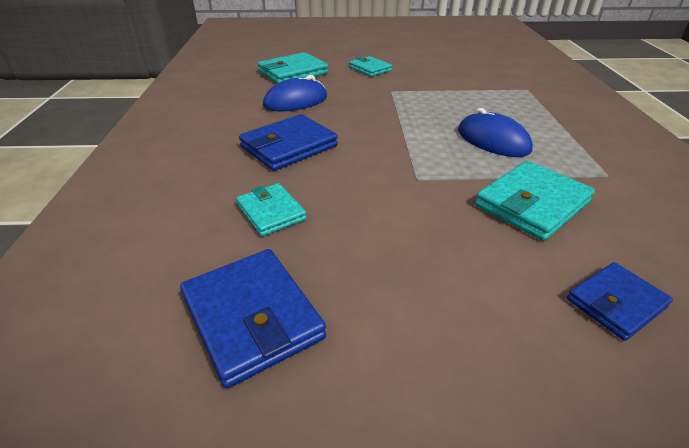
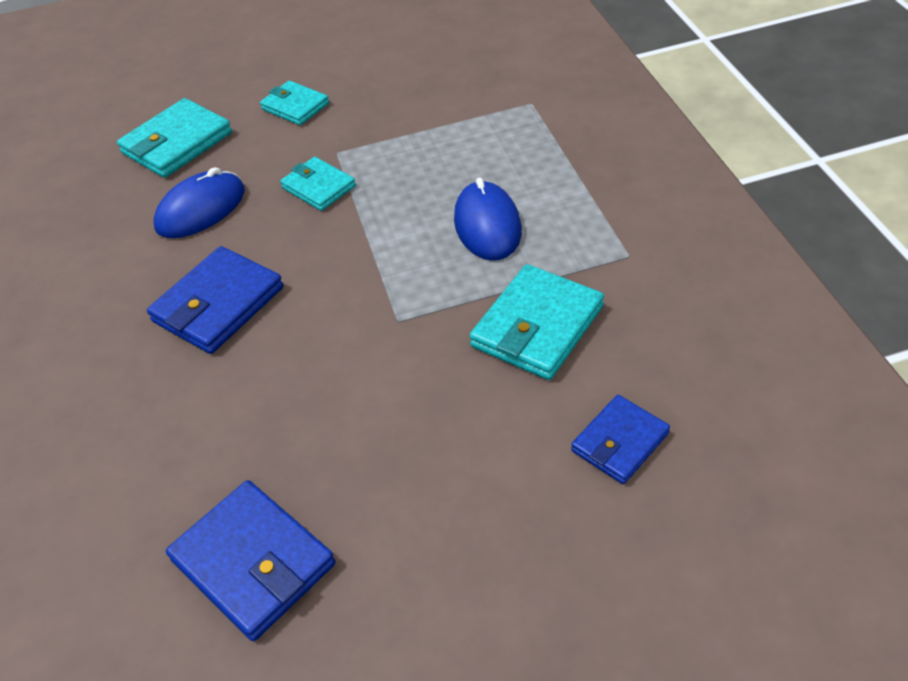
camera: 10 degrees left, 10 degrees up
(271, 212) = (229, 421): turquoise wallet -> turquoise wallet (318, 187)
(493, 140) = (487, 225): blue mouse -> blue mouse turned 45 degrees clockwise

